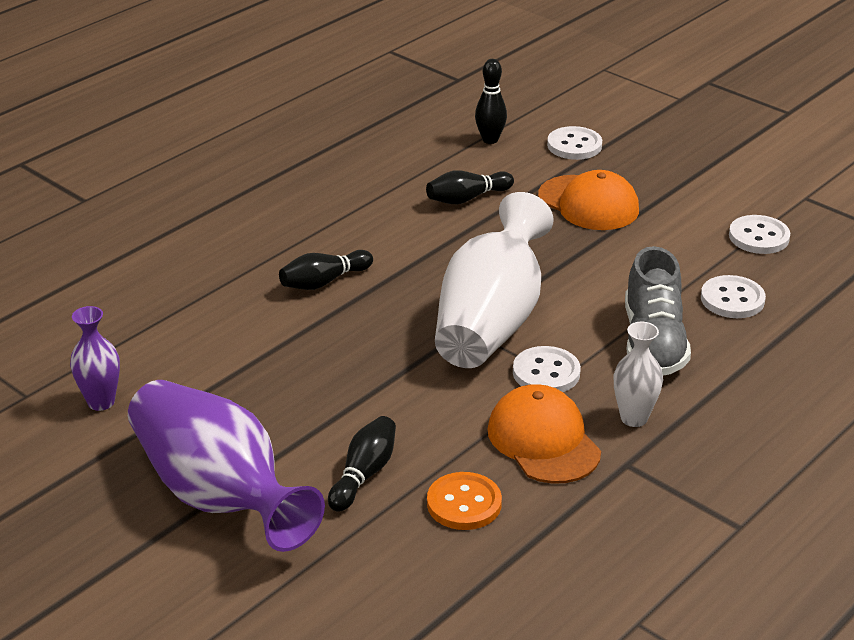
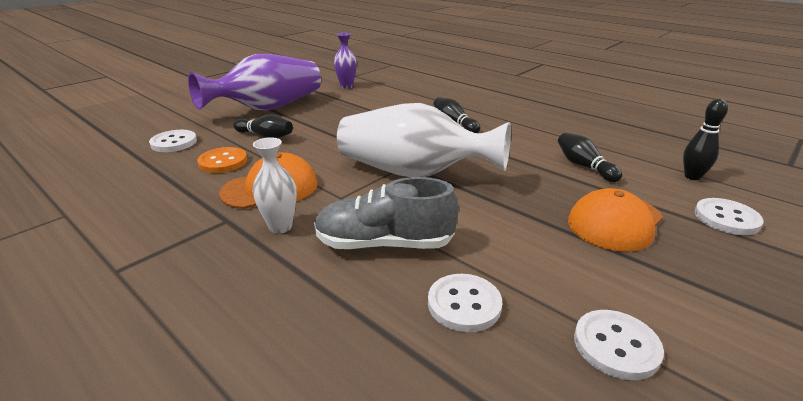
camera: 90 degrees right, 5 degrees down
(546, 373) = (348, 192): white button -> white button (174, 143)

